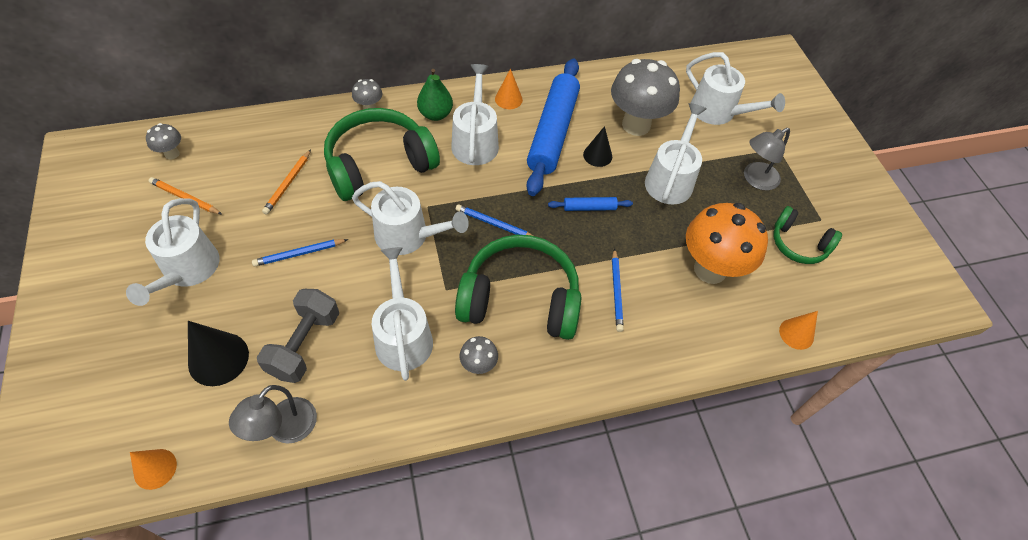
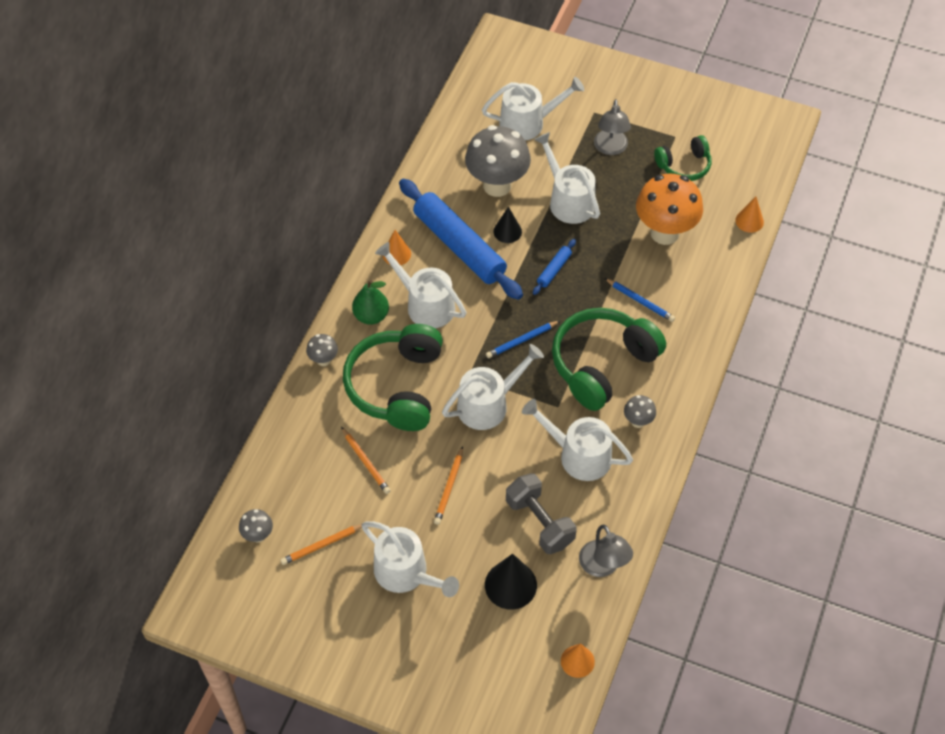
camera: 50 degrees left, 0 degrees up
(299, 254) = (449, 487): blue pencil -> orange pencil

